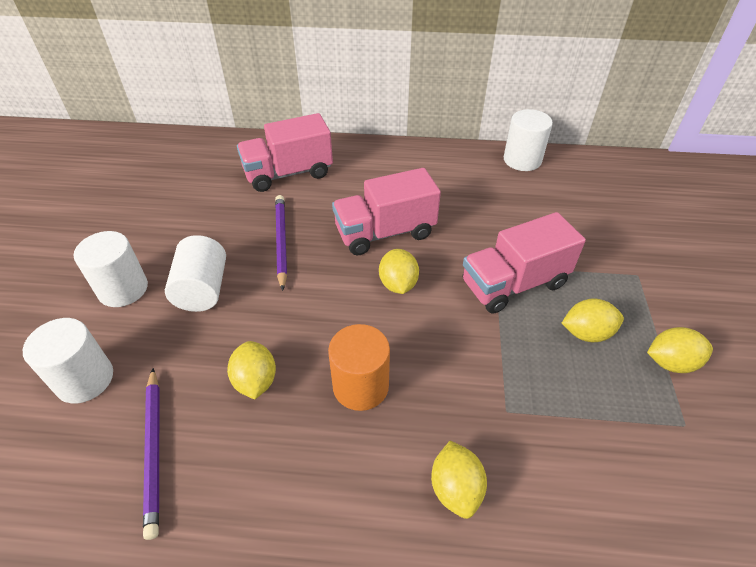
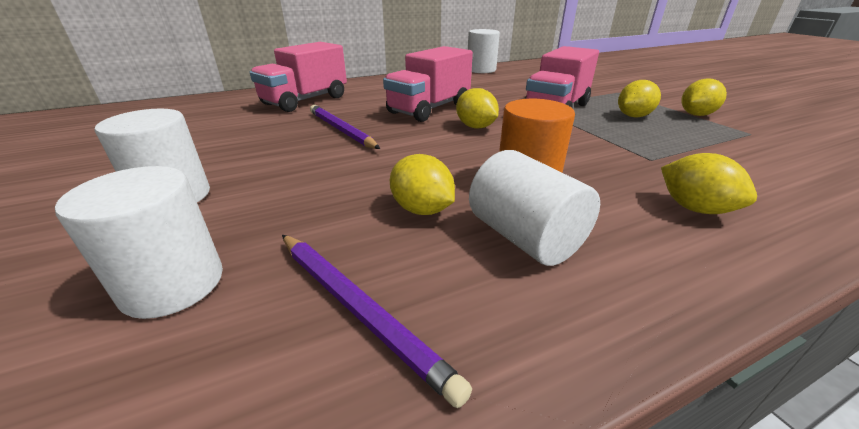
camera: 30 degrees left, 15 degrees down
(202, 289) = (285, 172): white cylinder -> white cylinder (524, 237)

